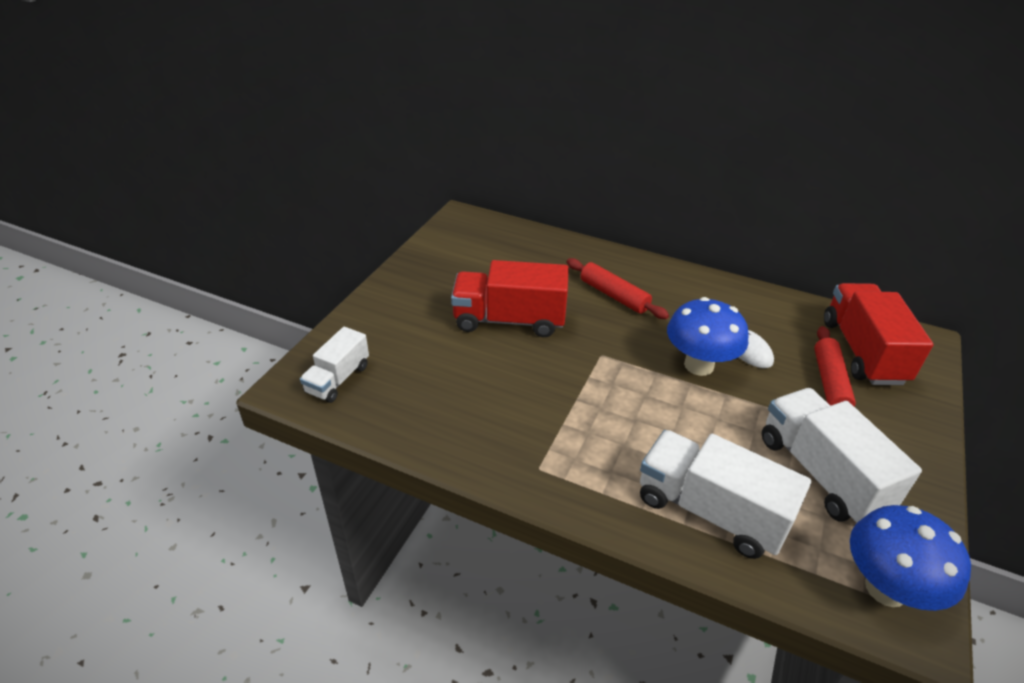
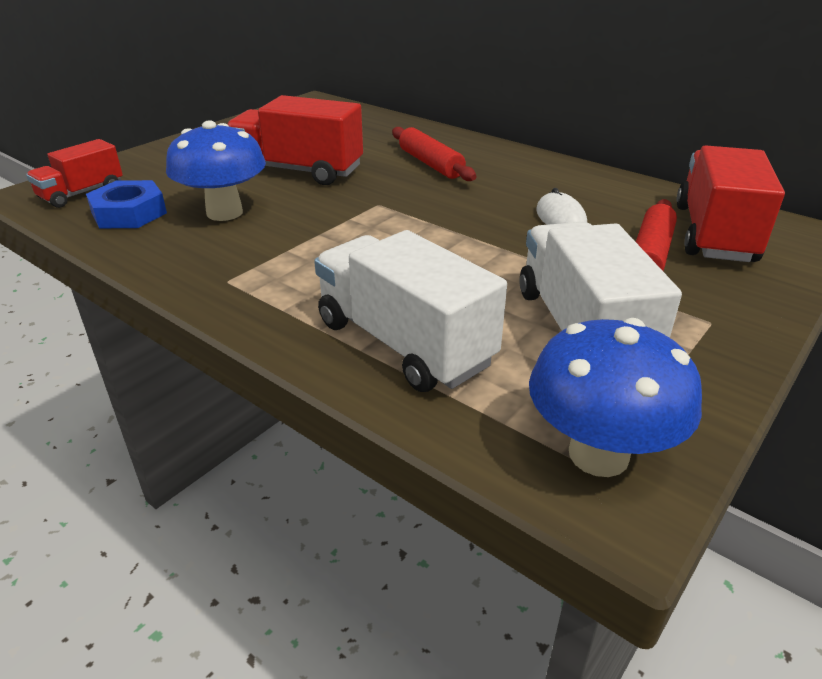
camera: 15 degrees right, 5 degrees down
(338, 379) = (81, 193): white truck -> red truck
(400, 399) = (129, 213): none -> blue nut
(699, 365) = (488, 223): blue mushroom -> blue mushroom (224, 213)

